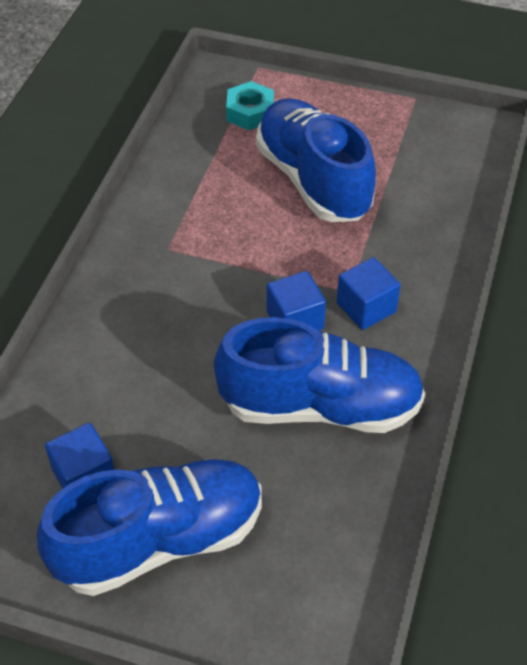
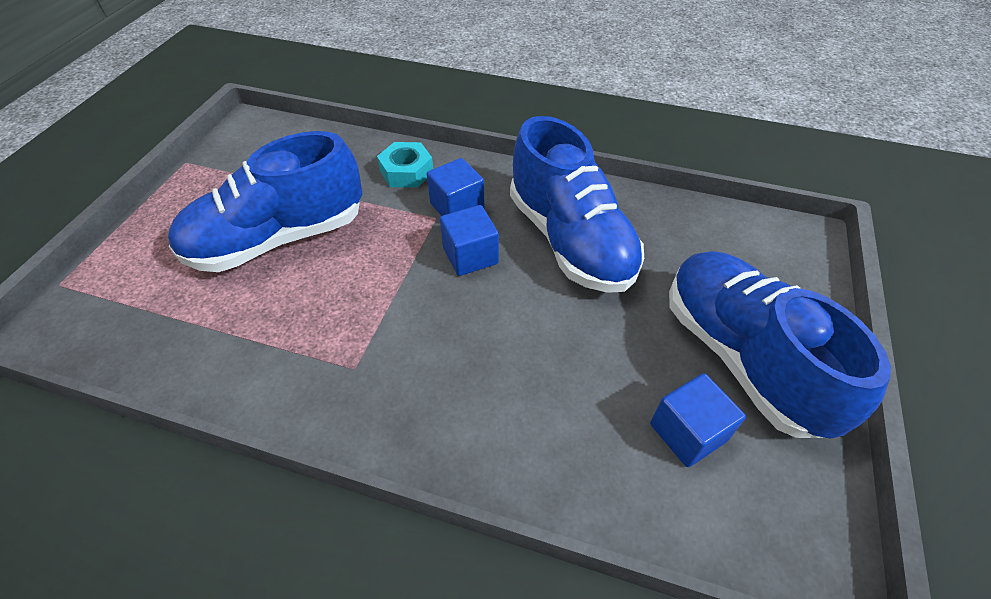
camera: 90 degrees left, 0 degrees up
(250, 112) = (141, 292): turquoise nut -> turquoise nut (406, 171)
(320, 406) = (570, 240): blue shoe -> blue shoe turned 150 degrees clockwise

